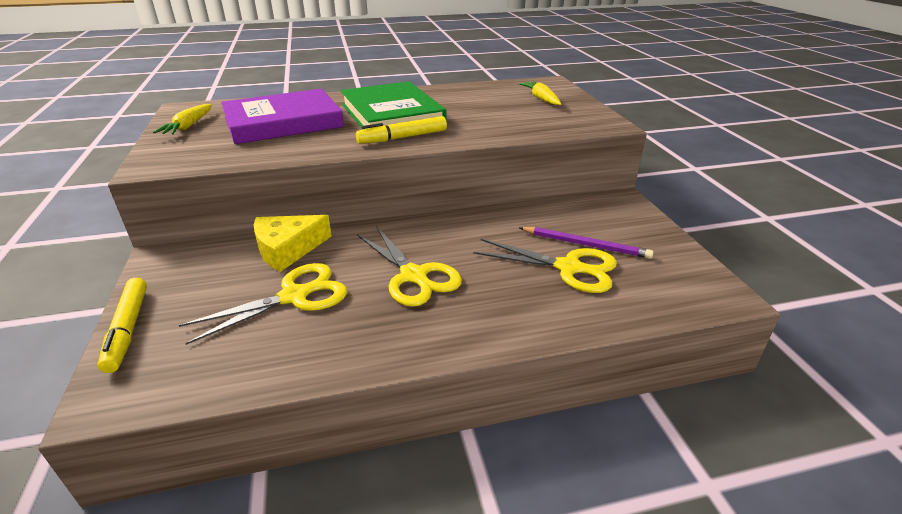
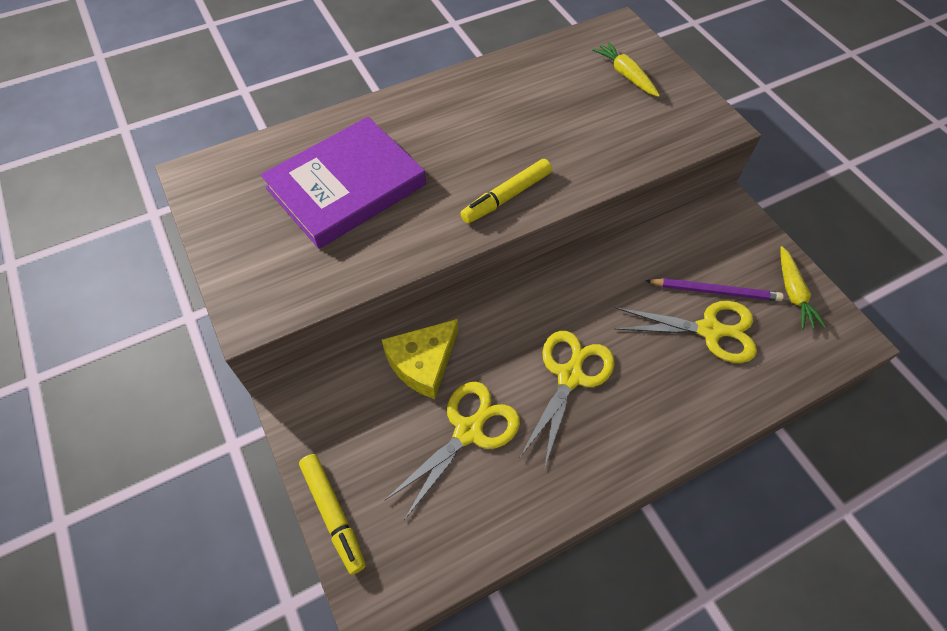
camera: 15 degrees left, 25 degrees up
(188, 126) = (233, 218): yellow carrot -> yellow carrot (793, 293)
(392, 115) = (468, 145): green book -> none
(414, 276) = (570, 375): yellow scissors -> yellow scissors turned 105 degrees counterclockwise

